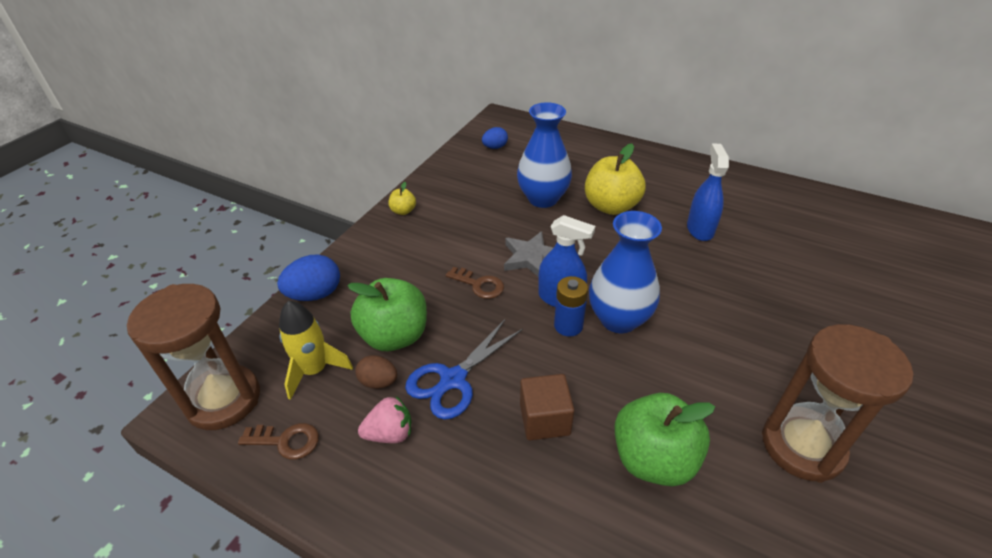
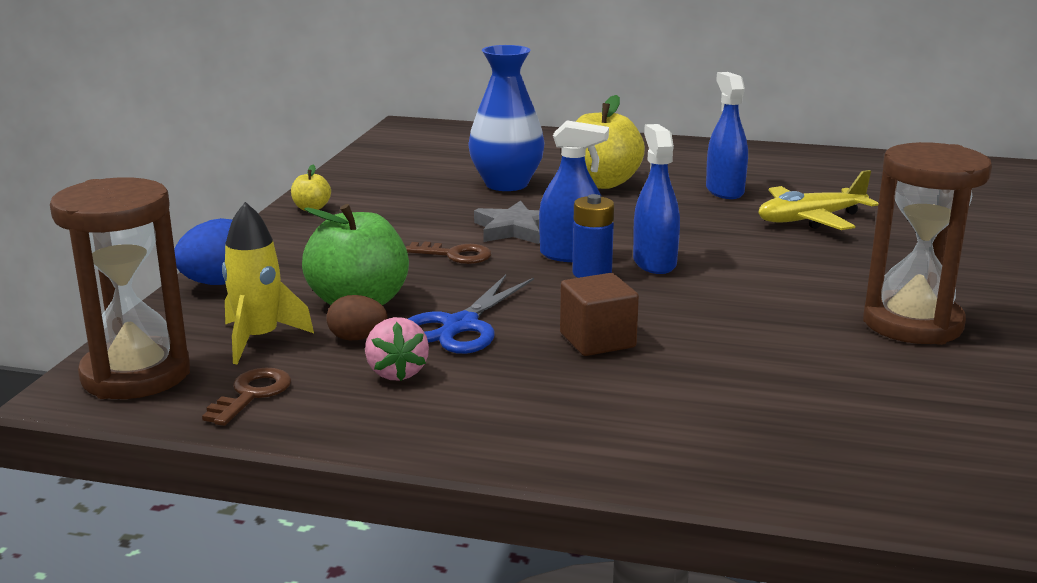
camera: 15 degrees left, 20 degrees down
(286, 441) = (252, 394): brown key -> brown key turned 60 degrees counterclockwise
(390, 433) = (397, 372): pink strawberry -> pink strawberry turned 105 degrees clockwise
(495, 147) = (415, 149): blue egg -> none
(618, 319) = (654, 263): blue vase -> blue spray bottle
(653, 459) = (745, 351): green apple -> none
(757, 278) = (810, 219): none -> yellow plane

